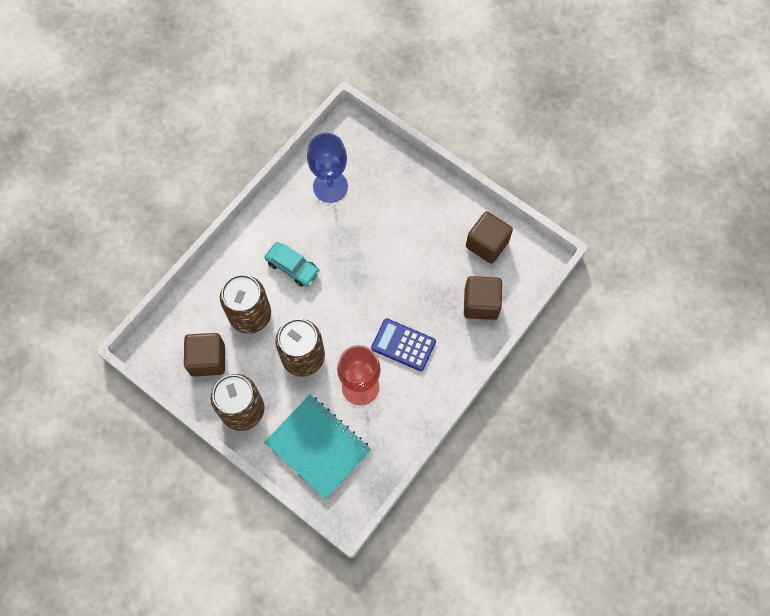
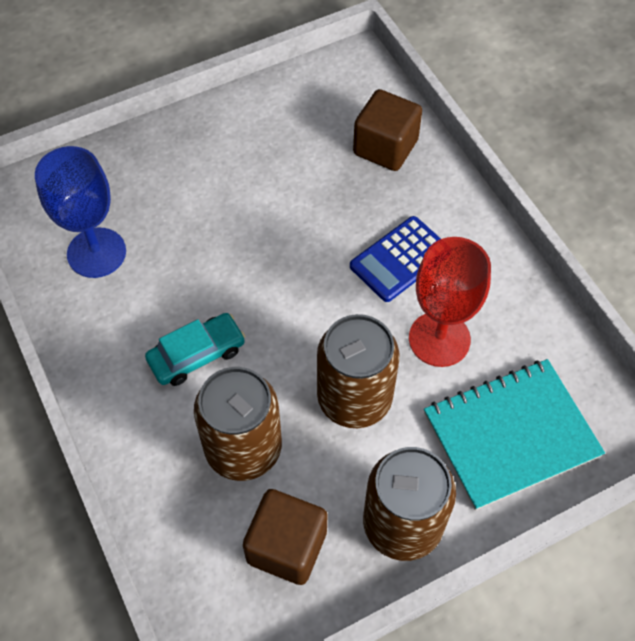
camera: 65 degrees left, 10 degrees down
(487, 244) = (303, 107): brown cube -> none

